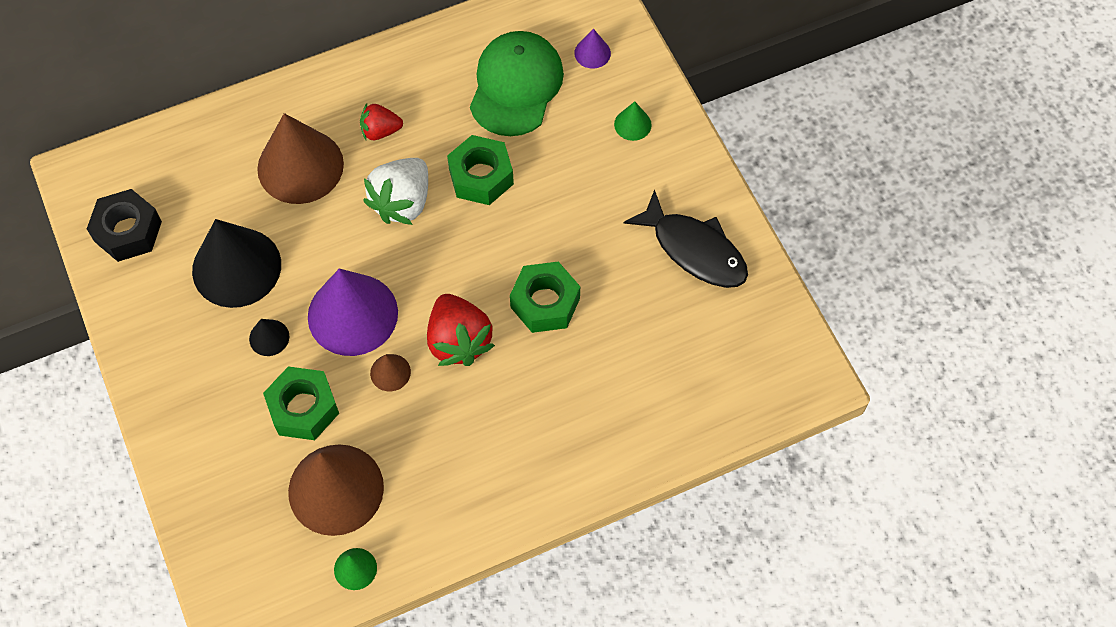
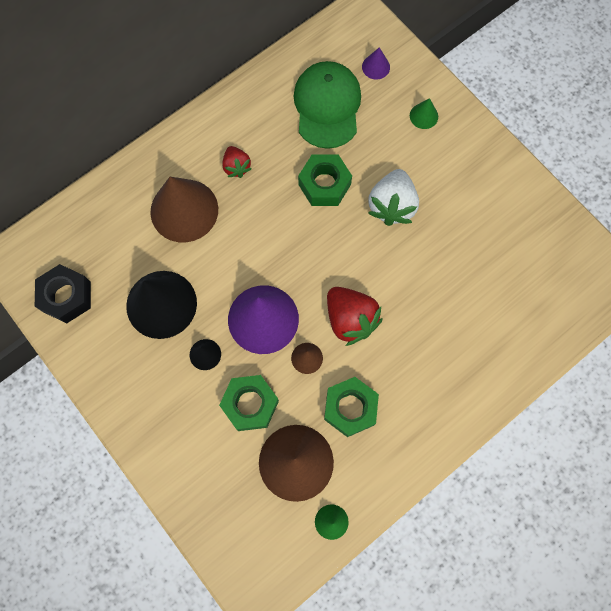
camera: 15 degrees left, 10 degrees up
(380, 131) = (236, 167): red strawberry -> red strawberry turned 90 degrees counterclockwise
(402, 202) = (272, 220): white strawberry -> white strawberry (391, 206)
(545, 303) = (404, 272): green nut -> green nut (350, 408)
(694, 250) = (500, 203): black fish -> none

